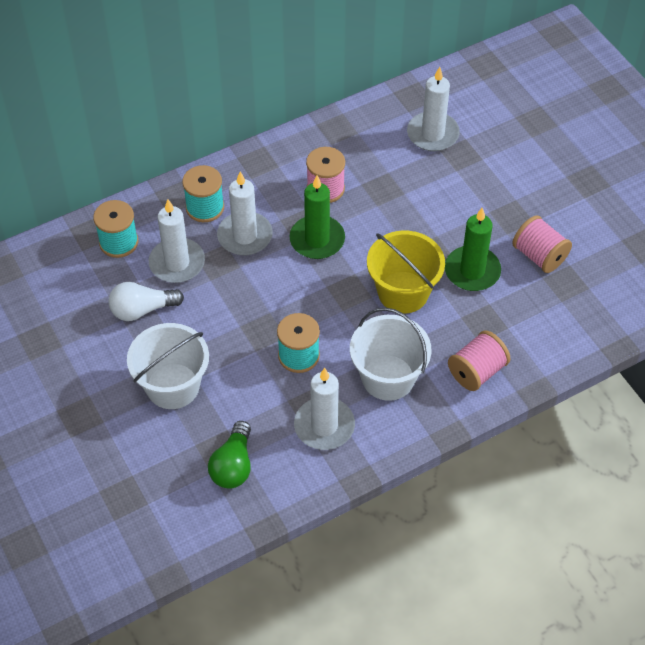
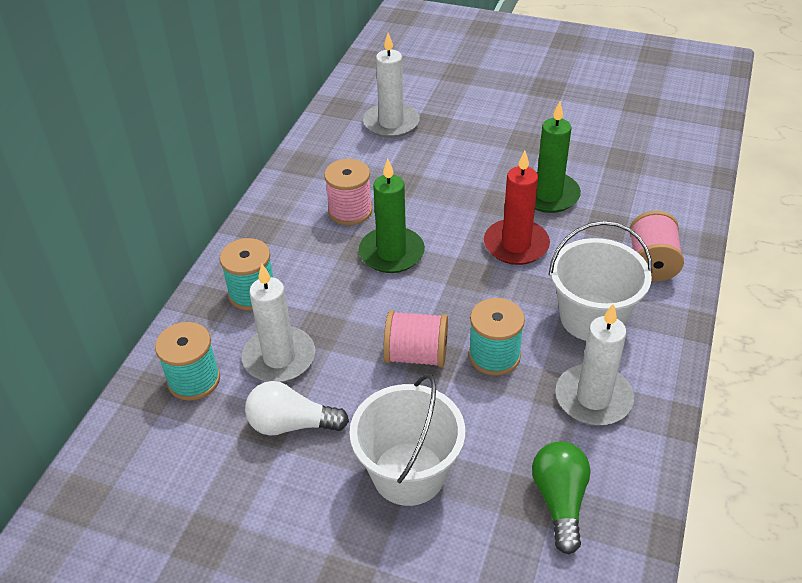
camera: 40 degrees left, 10 degrees down
(142, 310) = (291, 424): white light bulb -> white light bulb turned 60 degrees clockwise
(233, 465) = (560, 501): green light bulb -> green light bulb turned 150 degrees counterclockwise
(245, 236) = (320, 292): white candle -> none
(403, 292) = (516, 245): yellow bucket -> red candle
(539, 256) = (582, 154): pink spool -> pink spool (416, 355)

